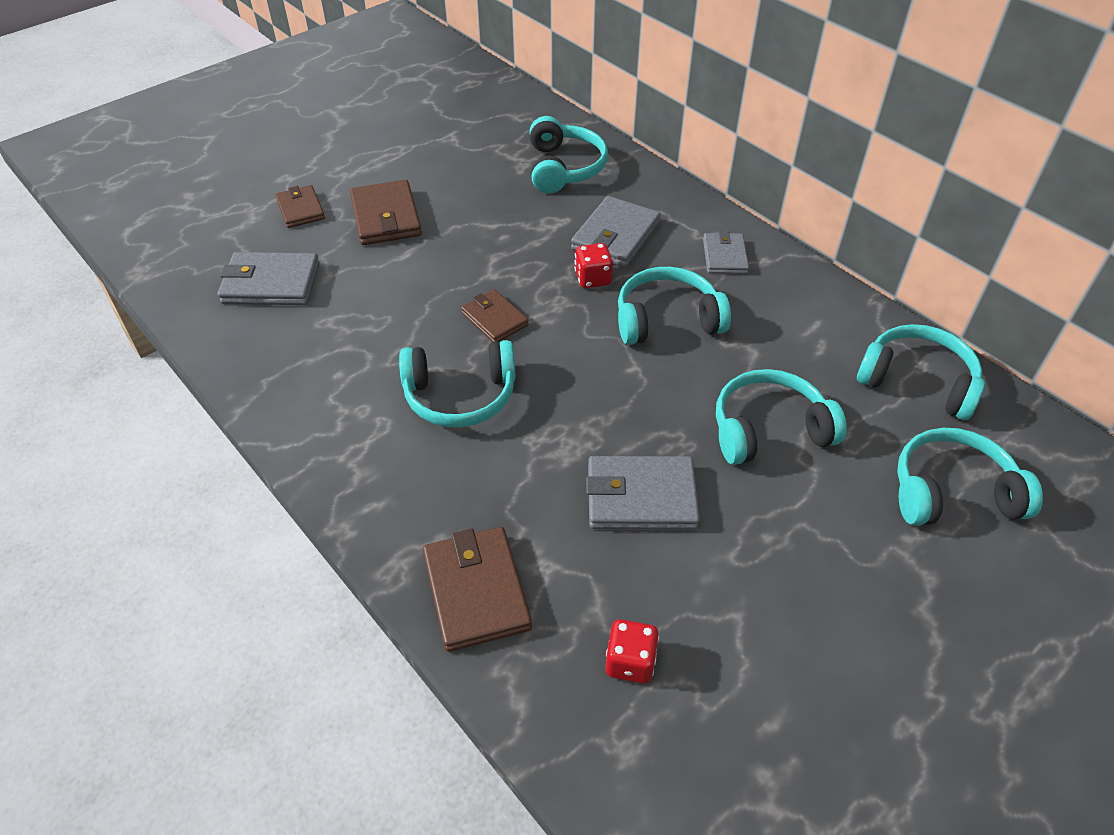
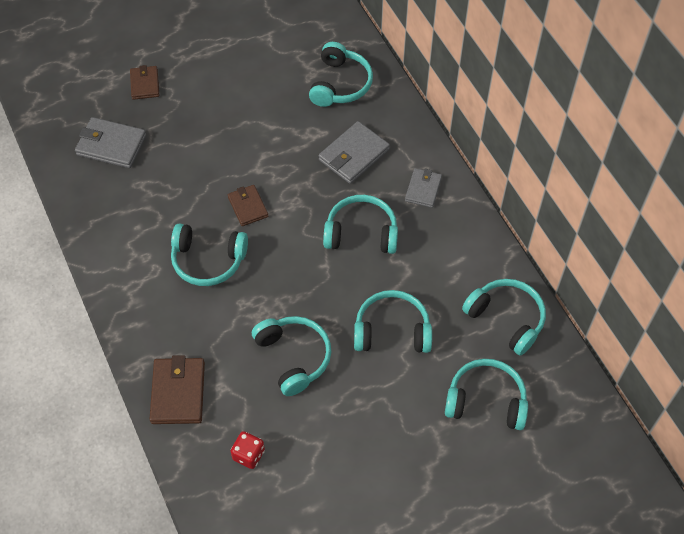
camera: 15 degrees right, 10 degrees up
(386, 217) = (201, 104): brown wallet -> none
(593, 278) = (324, 188): red dice -> none
(641, 497) = (293, 357): grey wallet -> turquoise headphones

